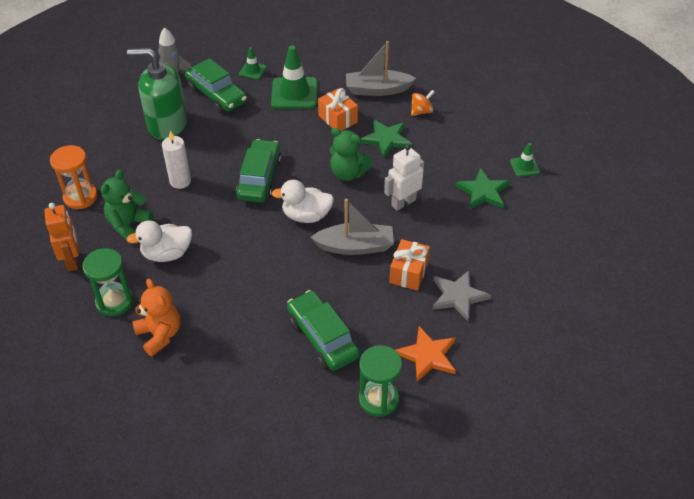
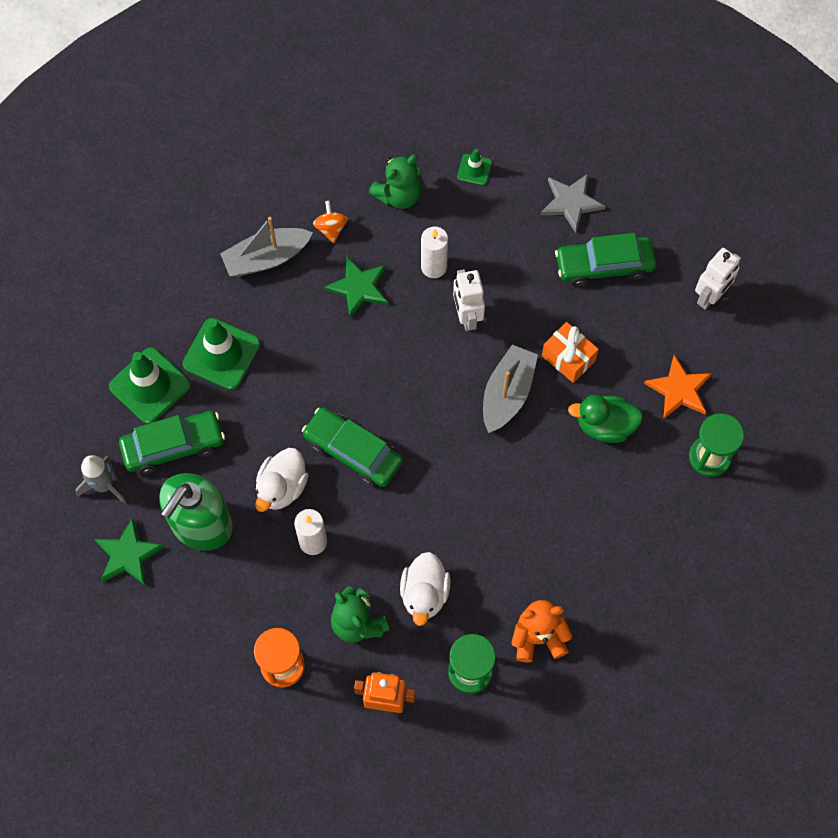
camera: 65 degrees left, 20 degrees up
(252, 71) = (150, 386): green traffic cone -> green traffic cone, size x1.96
(306, 216) = (438, 425): white duck -> white duck (282, 487)
(322, 337) = (613, 477): green car -> green car (604, 265)
(338, 119) = (295, 324): orange gift -> none
(348, 173) = (393, 353): green teddy bear -> green teddy bear (398, 195)
(364, 316) = (605, 426): none -> green duck
(377, 90) = (266, 258): grey boat -> grey boat turned 45 degrees clockwise
(430, 171) = (434, 267): none -> white candle
(458, 296) = (620, 326): grey star -> grey star (571, 203)
(483, 191) = (490, 229): green star -> green star (128, 554)
(528, 348) = (710, 296): none -> white robot

